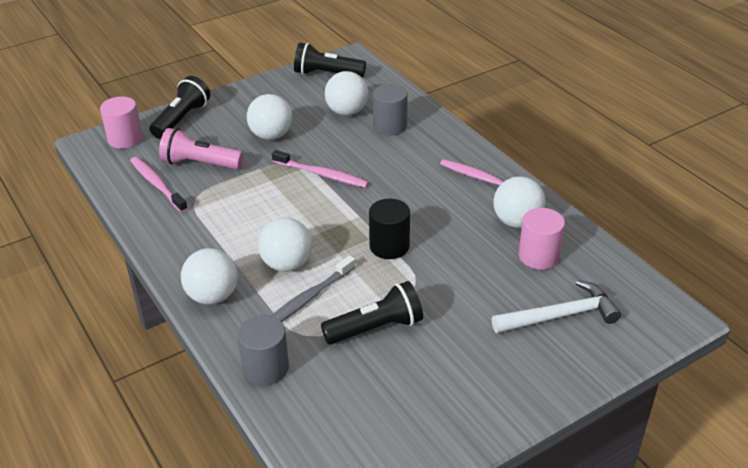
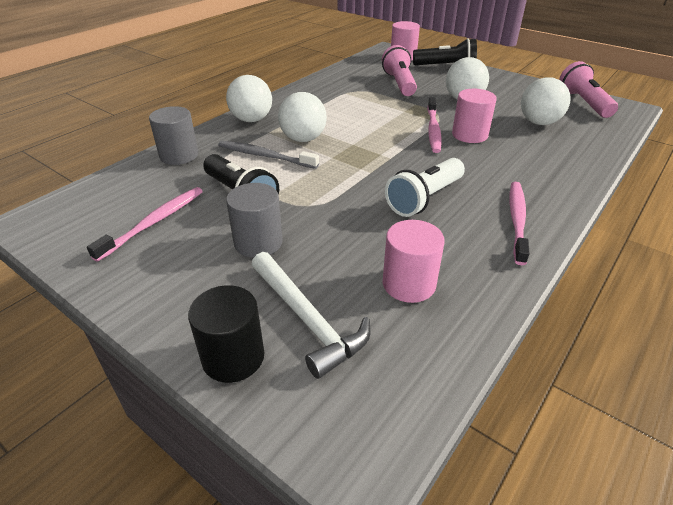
camera: 70 degrees right, 0 degrees up
(157, 184) = (362, 76): pink toothbrush -> pink toothbrush (155, 222)
(327, 74) = (584, 103): black flashlight -> pink flashlight
(345, 157) = (469, 135): none -> pink cylinder
(389, 246) = (358, 181): black cylinder -> black cylinder (233, 357)
(390, 126) = (544, 147): grey cylinder -> grey cylinder (258, 242)
(436, 216) = (424, 198): none -> white flashlight
(517, 222) = (460, 256): white ball -> none

